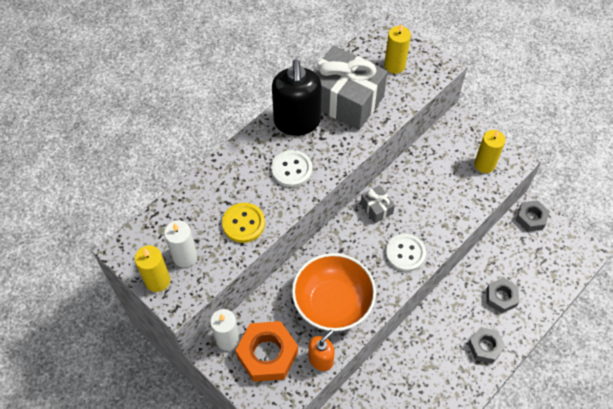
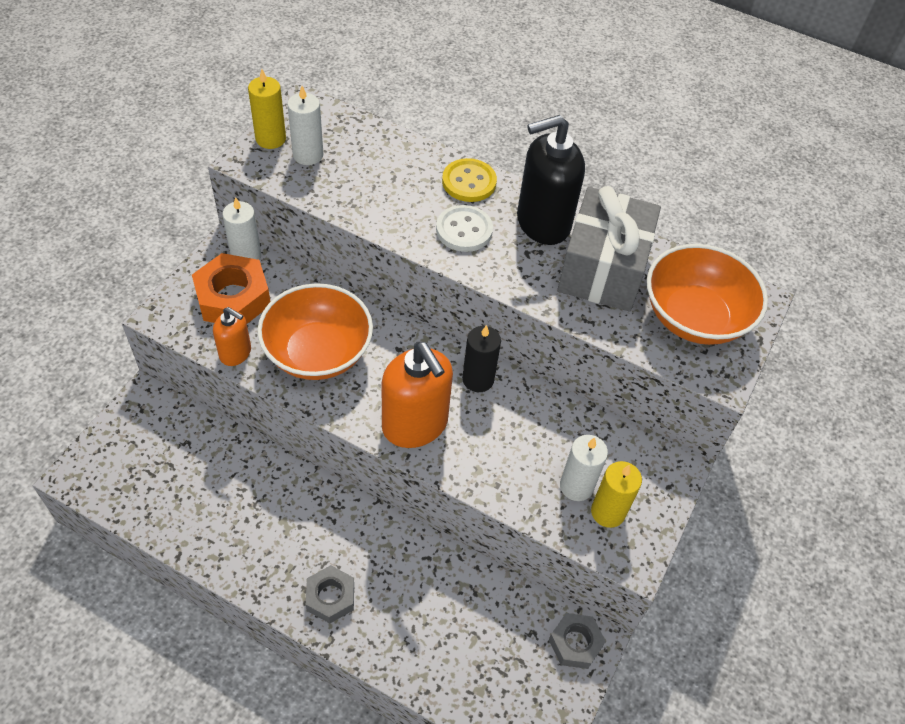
camera: 70 degrees right, 5 degrees down
(243, 223) = (368, 198): yellow button -> yellow button (469, 182)
(376, 208) = (478, 379): grey gift -> black candle
(394, 65) = (694, 317): yellow candle -> orange bowl
(405, 253) = (415, 425): white button -> orange soap dispenser
(465, 175) = (576, 486): none -> white candle
(501, 297) = (418, 611): grey nut -> none

